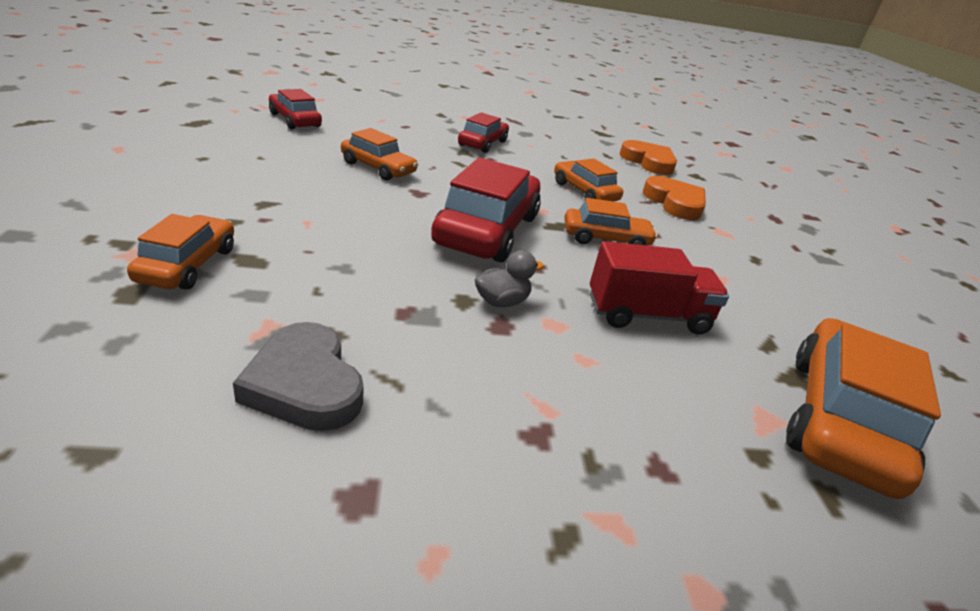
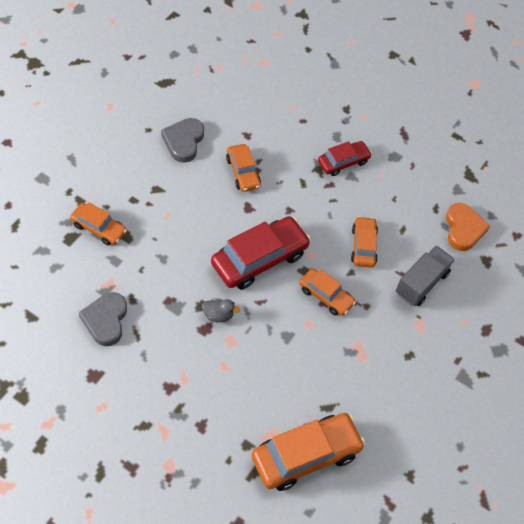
camera: 35 degrees right, 25 degrees up
(188, 265) = (98, 228): orange car -> orange car turned 75 degrees clockwise
(268, 159) = (183, 141): none -> grey heart
(295, 120) = (228, 93): red car -> none
(647, 315) = (283, 359): red truck -> none
(675, 203) = (421, 283): orange heart -> grey truck

